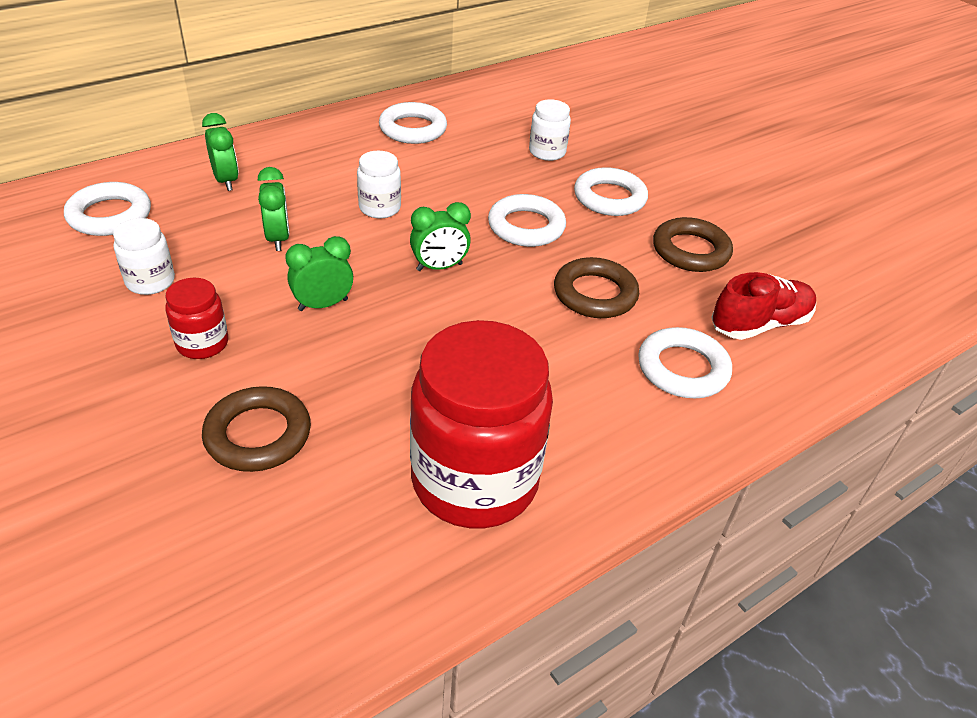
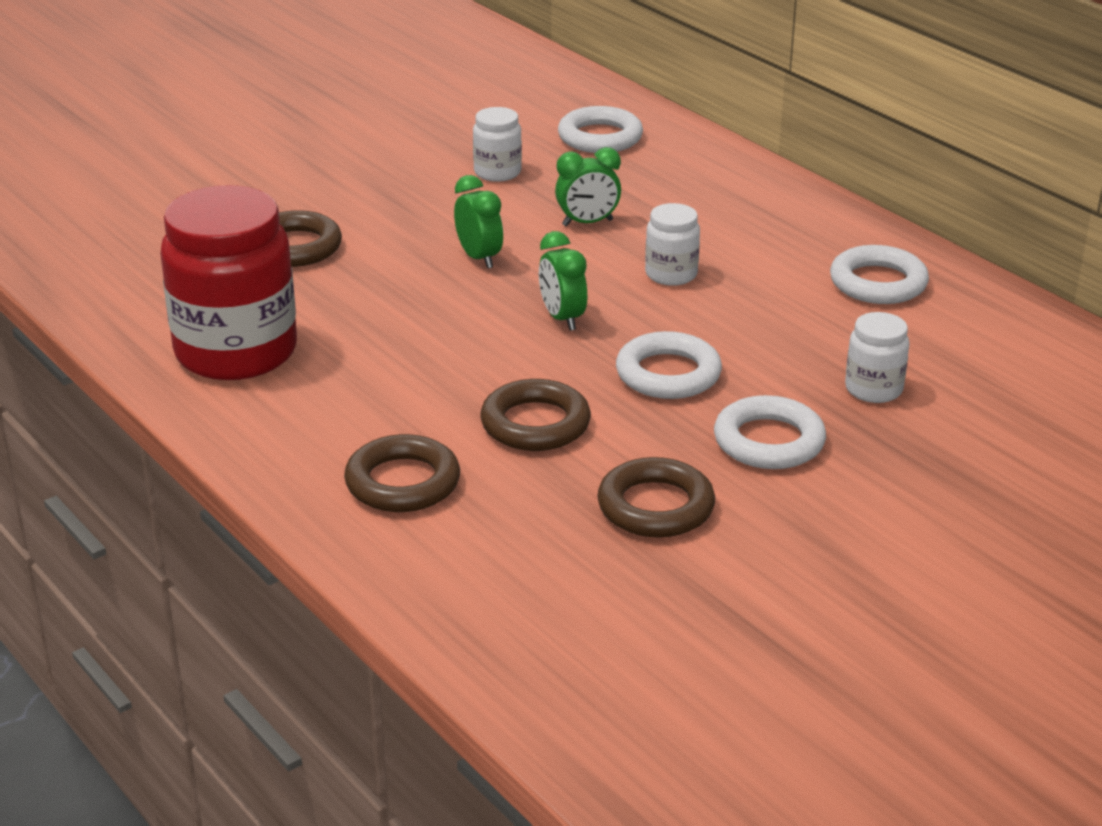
camera: 90 degrees right, 10 degrees down
(202, 343) = (411, 208): red jar -> none
(226, 181) = (689, 182): green clock -> none
(682, 369) = (402, 482): white ring -> brown ring
(759, 324) = (498, 553): red shoe -> none

